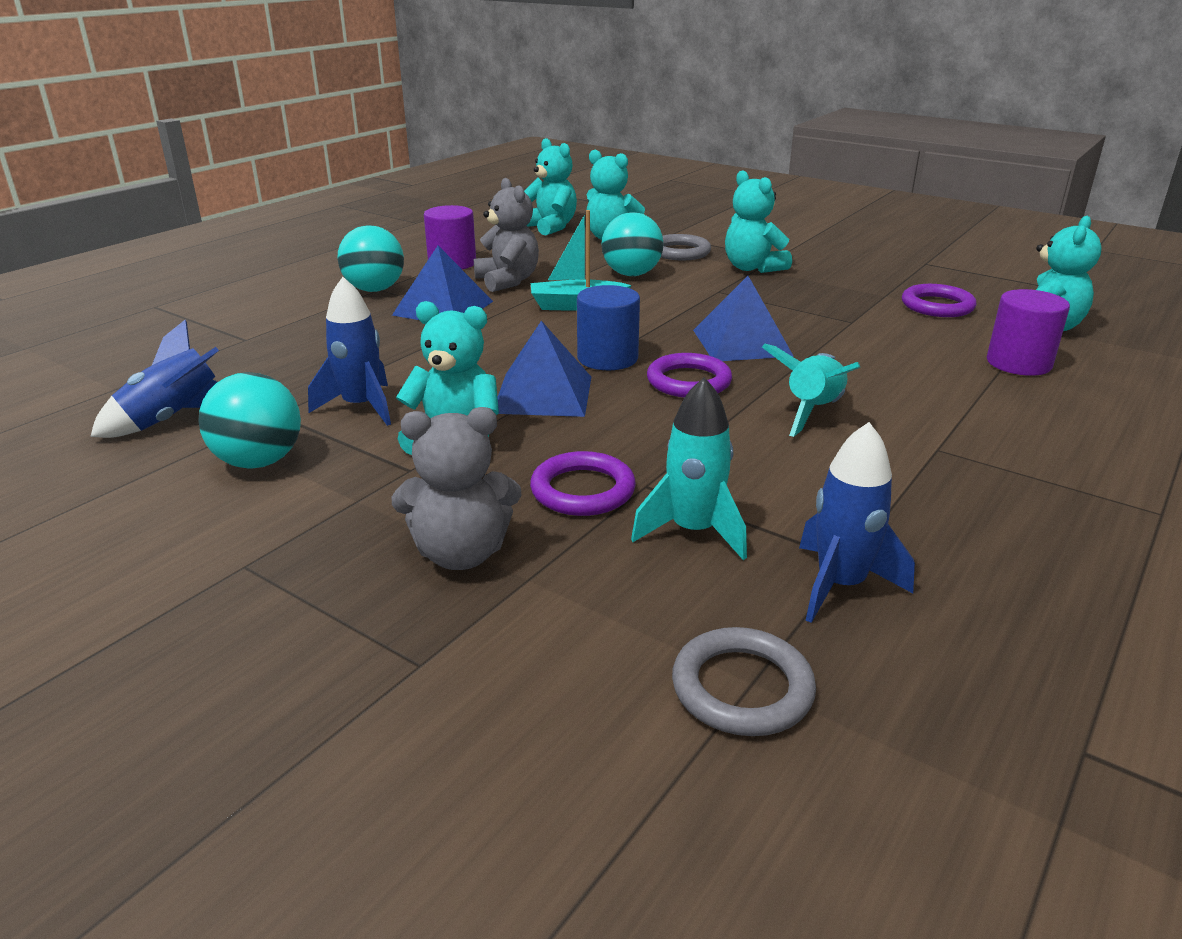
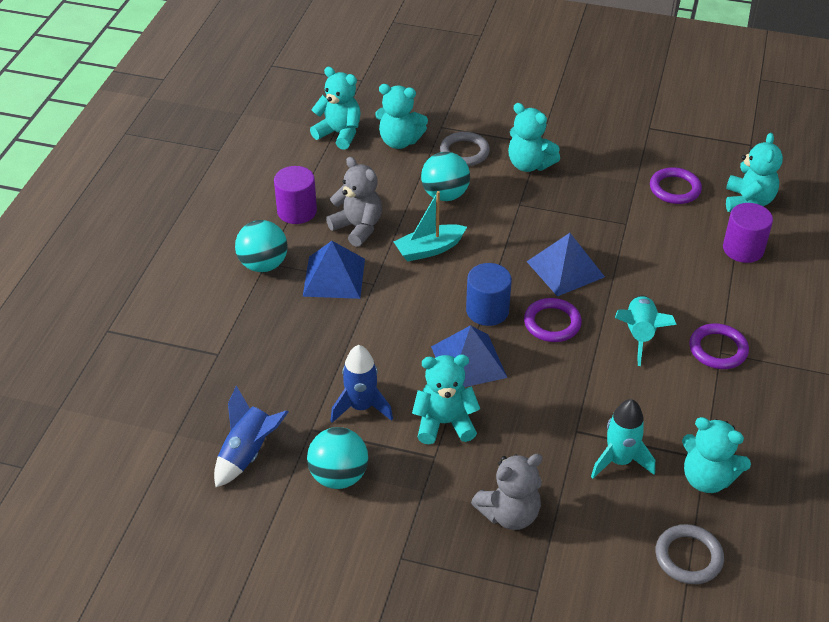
camera: 20 degrees left, 15 degrees up
(583, 490) = (544, 445): purple ring -> purple ring (718, 349)
(840, 585) = (707, 478): blue rocket -> turquoise teddy bear

